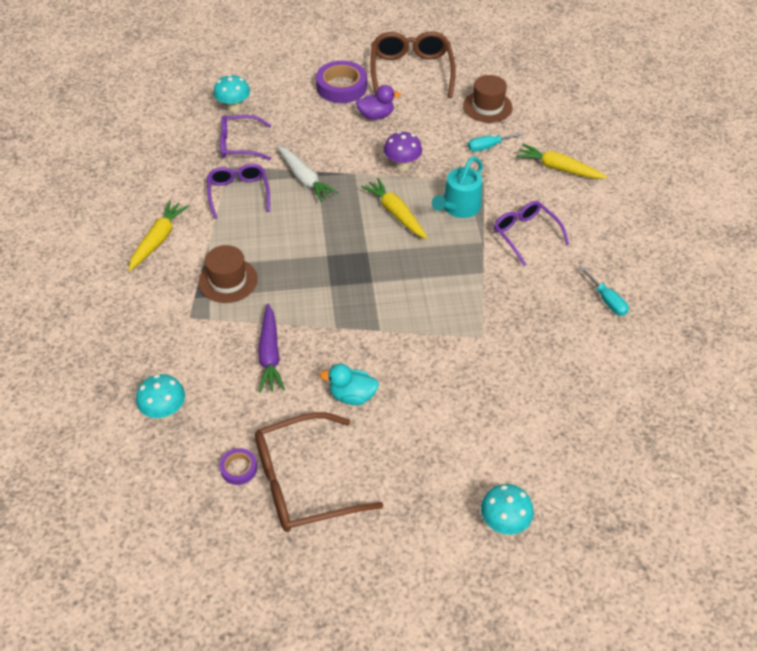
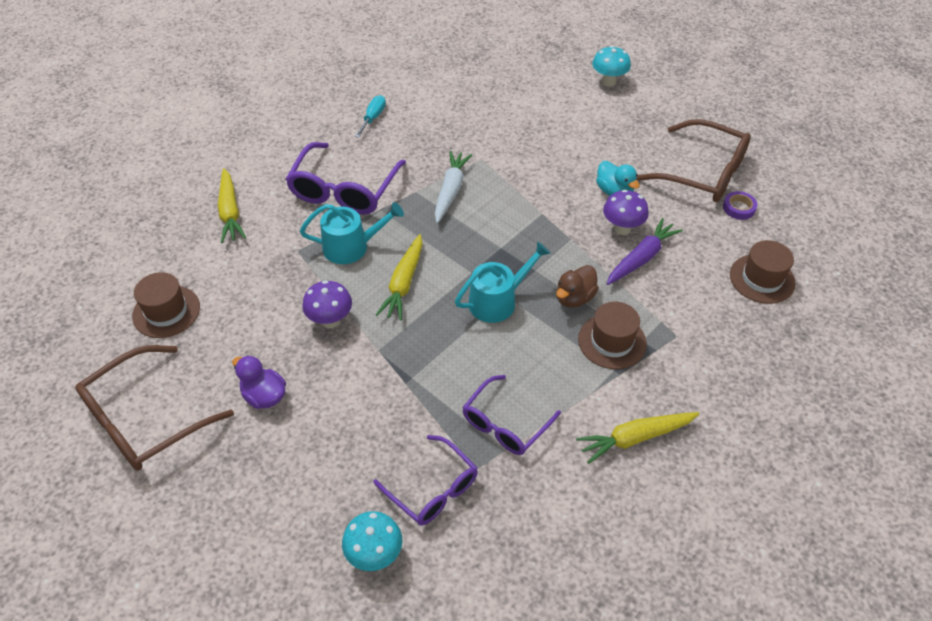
camera: 130 degrees left, 0 degrees up
(165, 412) = (762, 279): turquoise mushroom -> brown hat
(282, 288) = (574, 298): none -> brown duck
(305, 179) = (427, 384): white carrot -> white carrot (451, 191)
(310, 367) = (622, 228): none -> purple mushroom
(327, 248) = (497, 301): none -> turquoise watering can
(341, 87) = (233, 469): purple tape -> none
(488, 146) = (239, 274): turquoise screwdriver -> none
(525, 234) = (344, 190): purple glasses -> purple glasses, size x1.55

